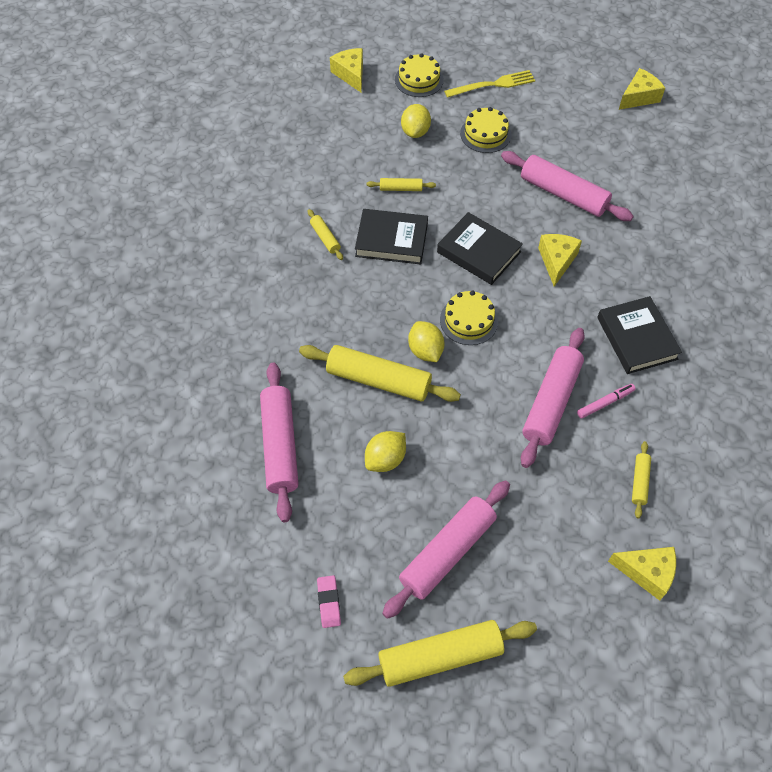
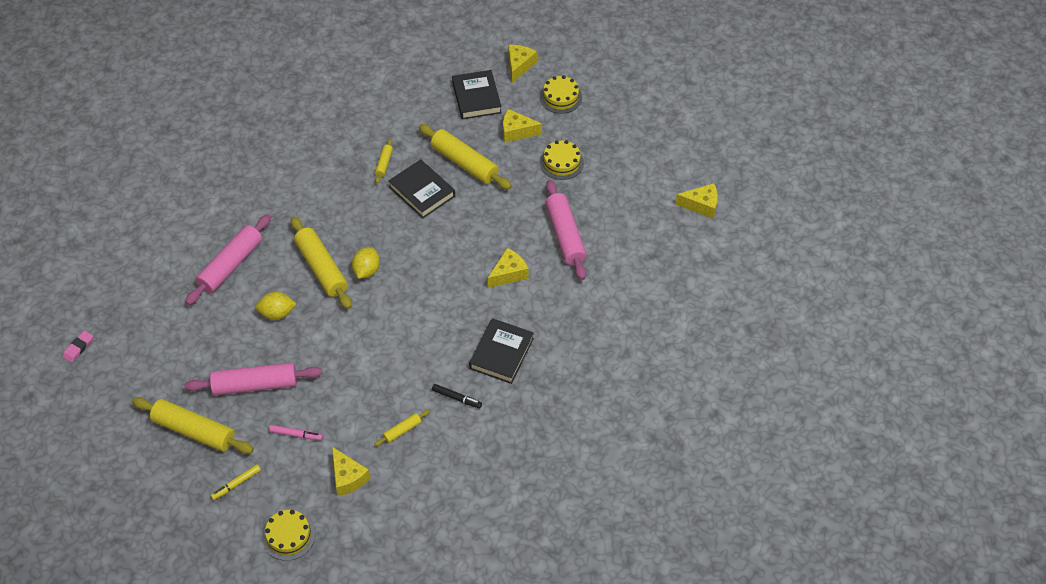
camera: 40 degrees right, 5 degrees down
(329, 602) = (169, 362): pink eraser -> pink eraser (78, 348)
(401, 188) = (464, 163): yellow rolling pin -> yellow rolling pin, size x2.11
(415, 132) = (517, 131): yellow lemon -> yellow cheese
(469, 320) = (412, 271): yellow cake -> yellow cake (288, 536)
(478, 252) = (466, 235): black book -> black book (476, 98)
(494, 84) = (608, 132): yellow fork -> none
(549, 677) = (236, 484): none -> yellow marker
(551, 402) = (405, 351): pink rolling pin -> none
(605, 403) = (436, 375): pink marker -> pink marker (296, 435)
(649, 410) = (456, 398): none -> black marker

